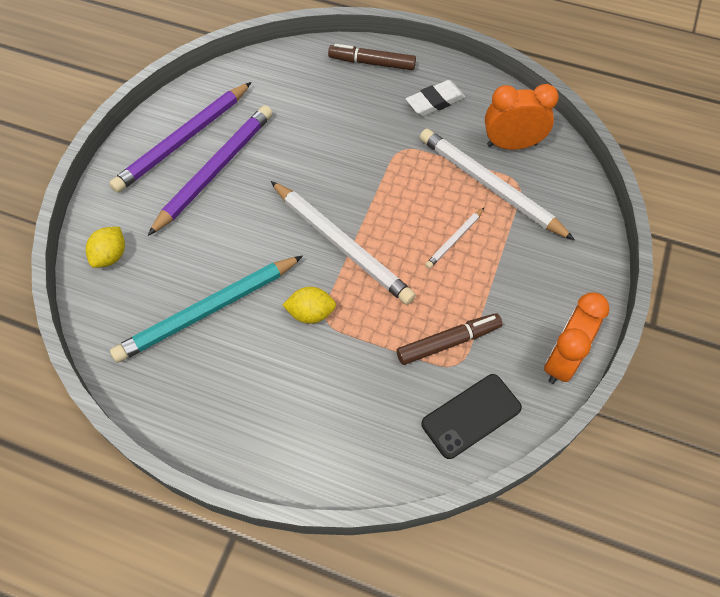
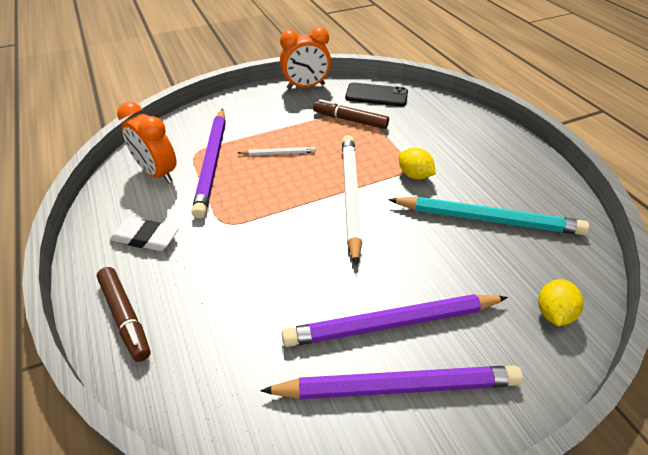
camera: 135 degrees left, 15 degrees down
(111, 256) = (553, 313): yellow lemon -> yellow lemon turned 45 degrees counterclockwise
(490, 185) = (212, 163): white pencil -> purple pencil

